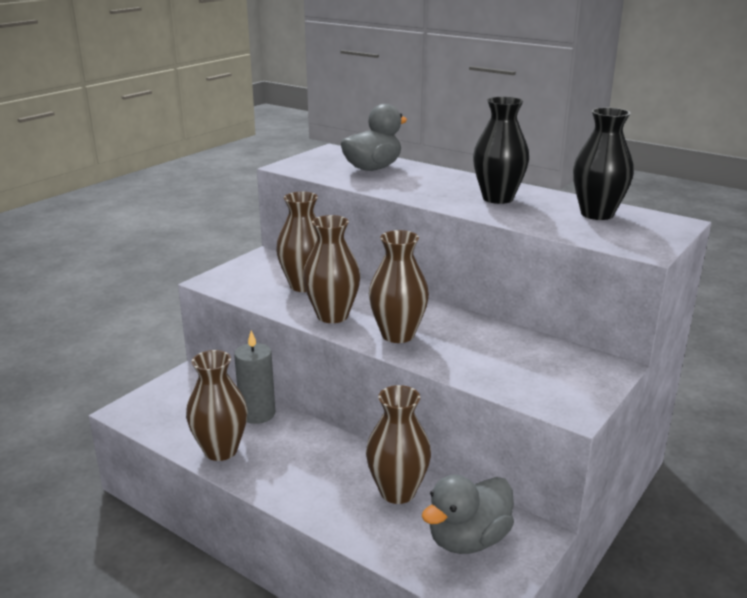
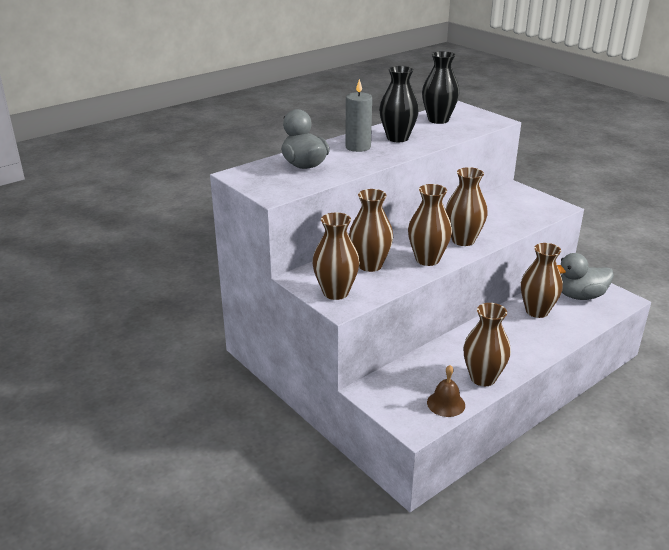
camera: 75 degrees left, 5 degrees up
(168, 427) = (446, 403): none -> brown bell
(239, 275) = (335, 292): none -> brown vase
(257, 414) = (437, 357): grey candle -> grey candle (358, 147)
(468, 539) = (580, 296): grey duck -> grey duck turned 105 degrees clockwise

